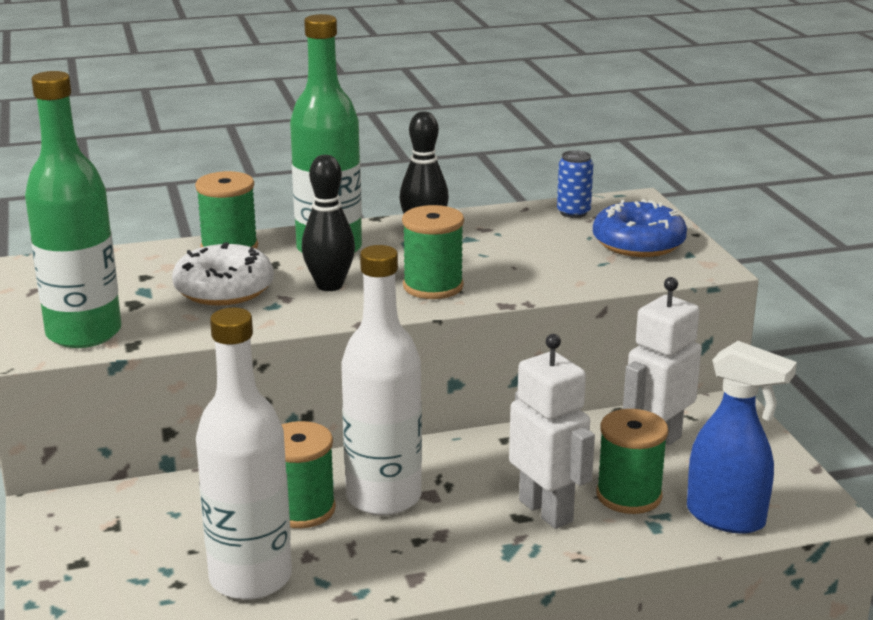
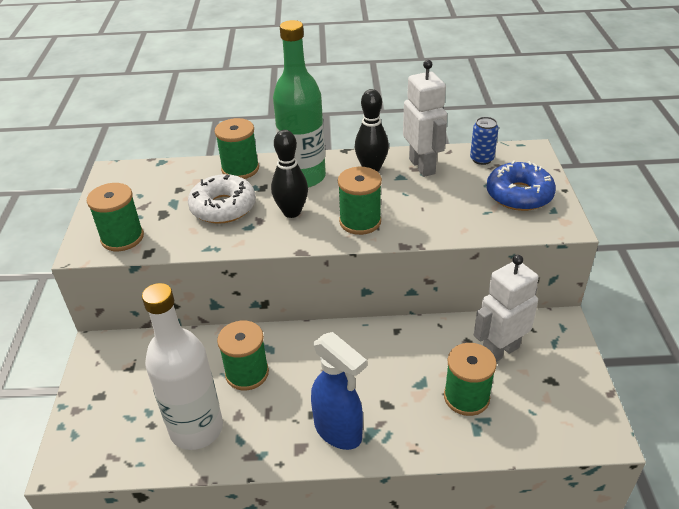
camera: 15 degrees right, 15 degrees up
(84, 333) = (122, 238): green bottle -> green spool
(383, 497) = (302, 371): white bottle -> none
(546, 511) = (405, 402): white robot -> white robot (422, 166)
(726, 518) = (530, 431): blue spray bottle -> blue spray bottle (338, 431)

